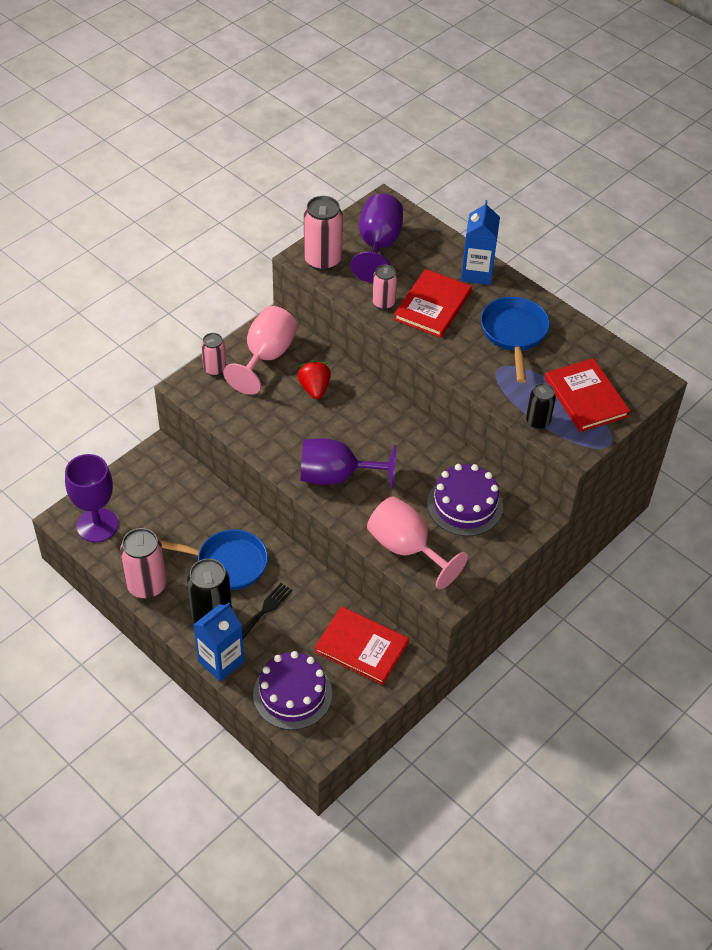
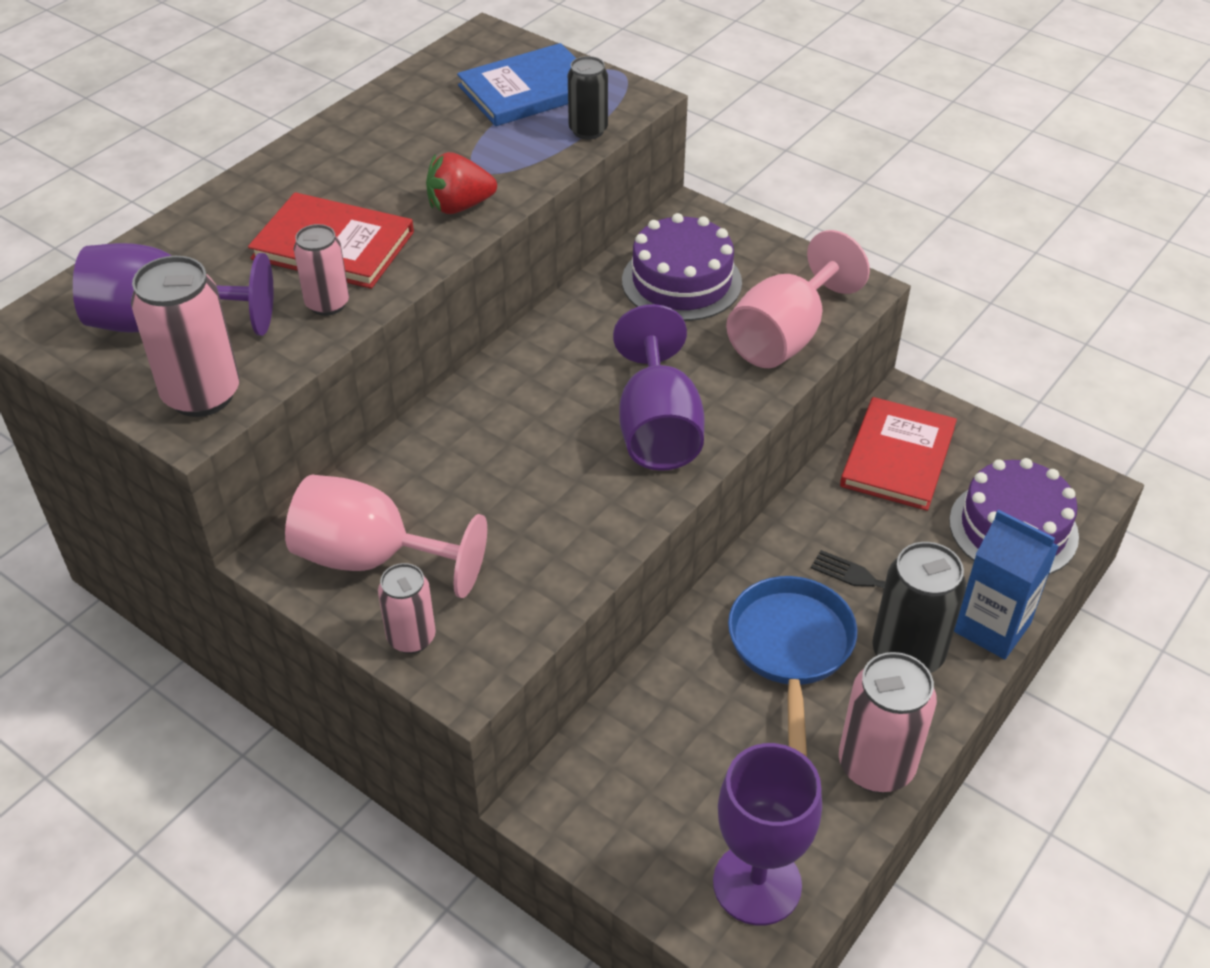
camera: 95 degrees left, 5 degrees down
(314, 388) = (452, 477): red strawberry -> red strawberry (459, 206)
(477, 273) = (247, 200): blue carton -> none
(514, 334) = (398, 157): blue pan -> none
(586, 397) = (529, 90): red book -> blue book

